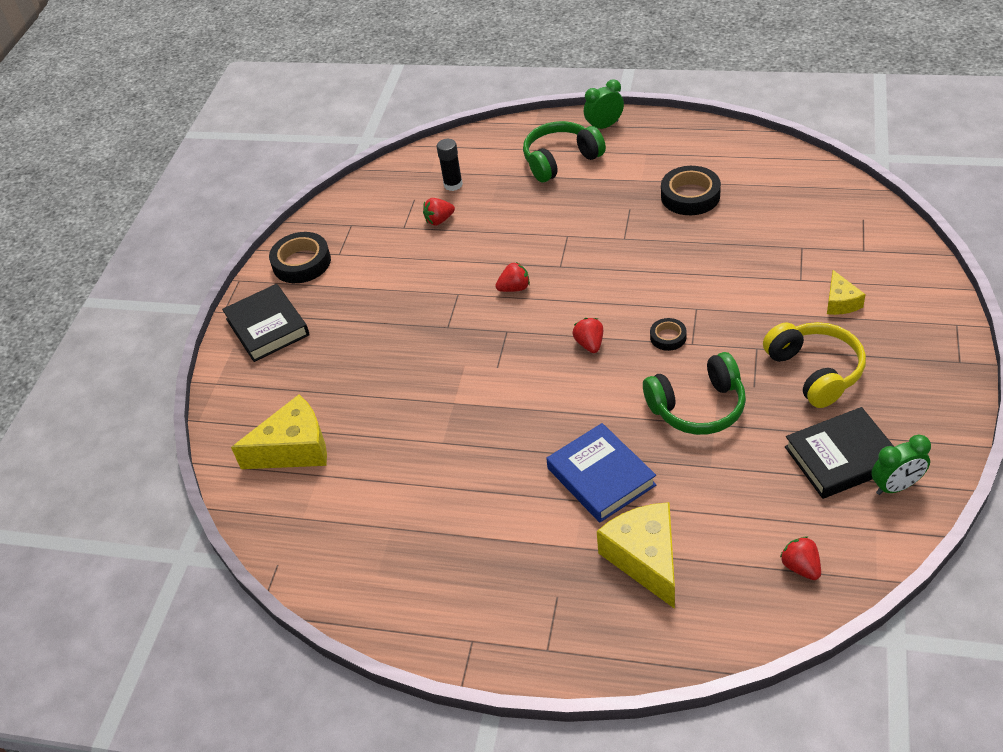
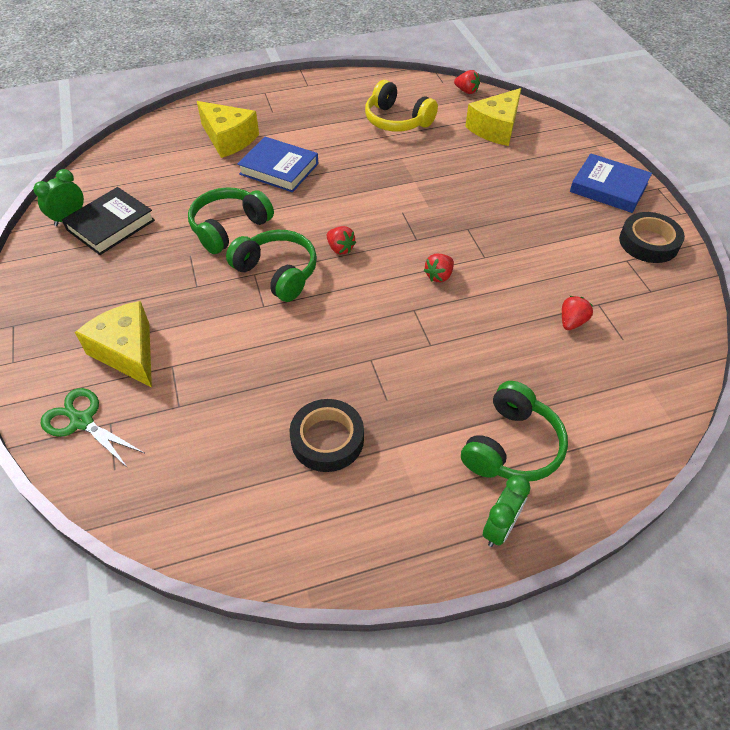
camera: 145 degrees right, 5 degrees up
(267, 327) = (608, 188): black book -> blue book
(453, 185) = (601, 370): black glue stick -> none
(668, 337) = (277, 273): black tape -> green headphones
(801, 567) = (129, 160): red strawberry -> red strawberry (466, 91)
(815, 371) = (141, 280): yellow headphones -> yellow headphones (397, 120)
(840, 302) = (127, 352): yellow cheese -> yellow cheese, size x1.82
(888, 257) = (82, 421): none -> green scissors

